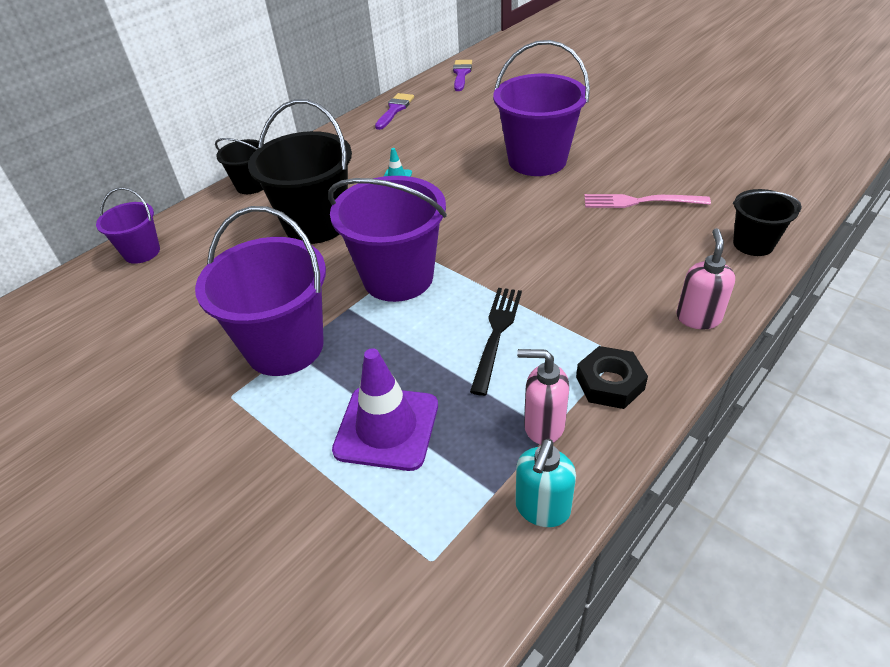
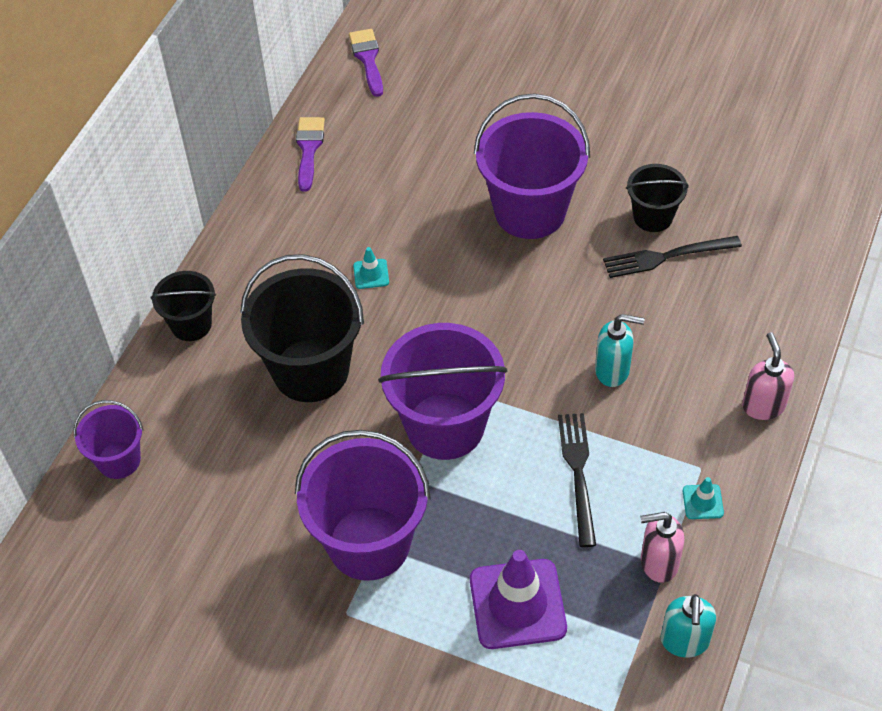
camera: 20 degrees left, 10 degrees up
(562, 267) = (613, 371): none -> turquoise soap dispenser
(610, 383) = (702, 502): black nut -> turquoise traffic cone
(639, 202) = (665, 257): pink fork -> black fork
(753, 244) = (795, 295): black bucket -> black bucket (653, 217)

